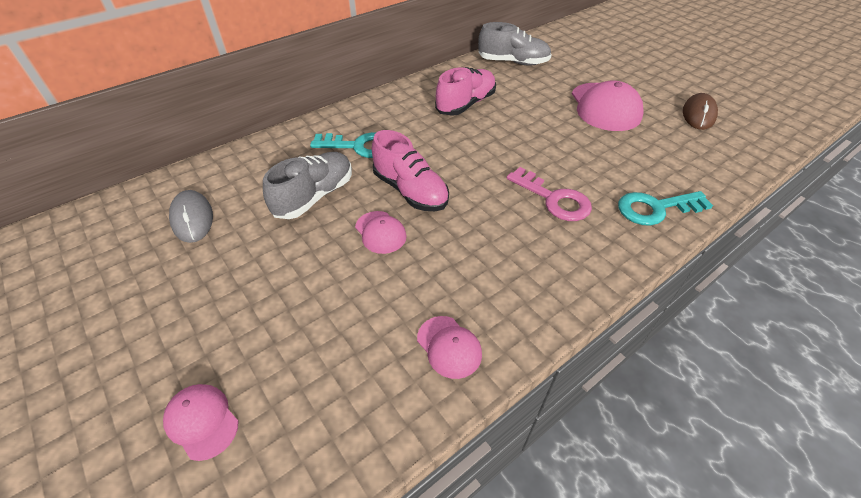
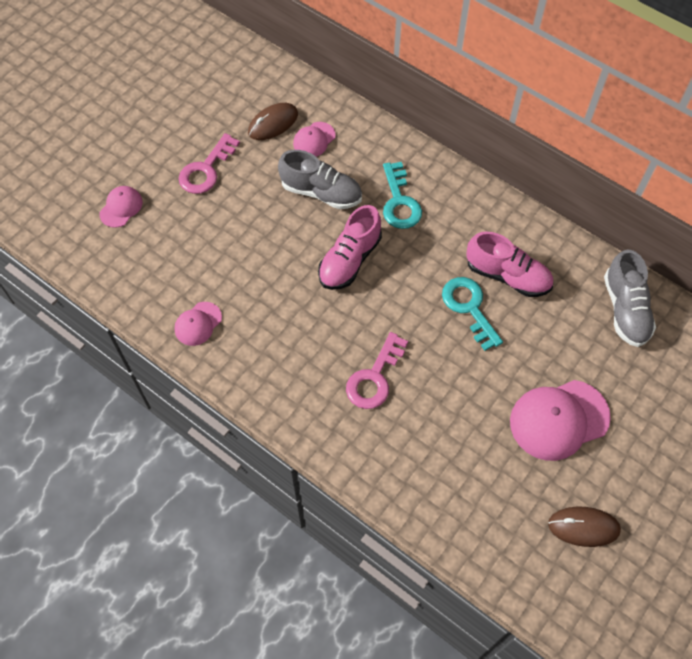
camera: 75 degrees right, 15 degrees up
(192, 218) = (273, 123): grey mouse -> brown mouse
(210, 296) = (206, 169): none -> pink key
(380, 232) = (293, 252): pink cap -> pink cap (314, 140)
(655, 208) = (388, 467): turquoise key -> turquoise key (469, 308)

